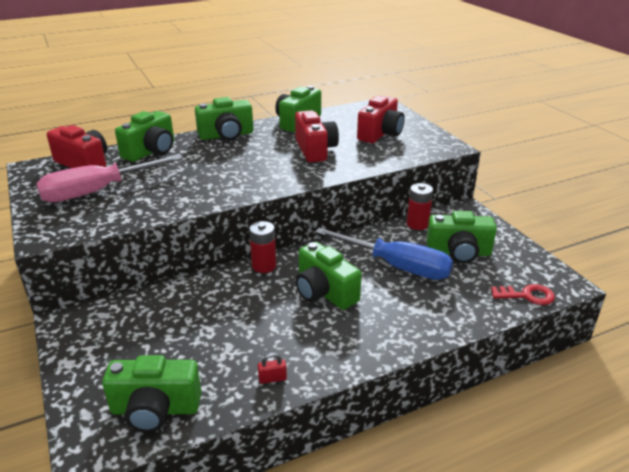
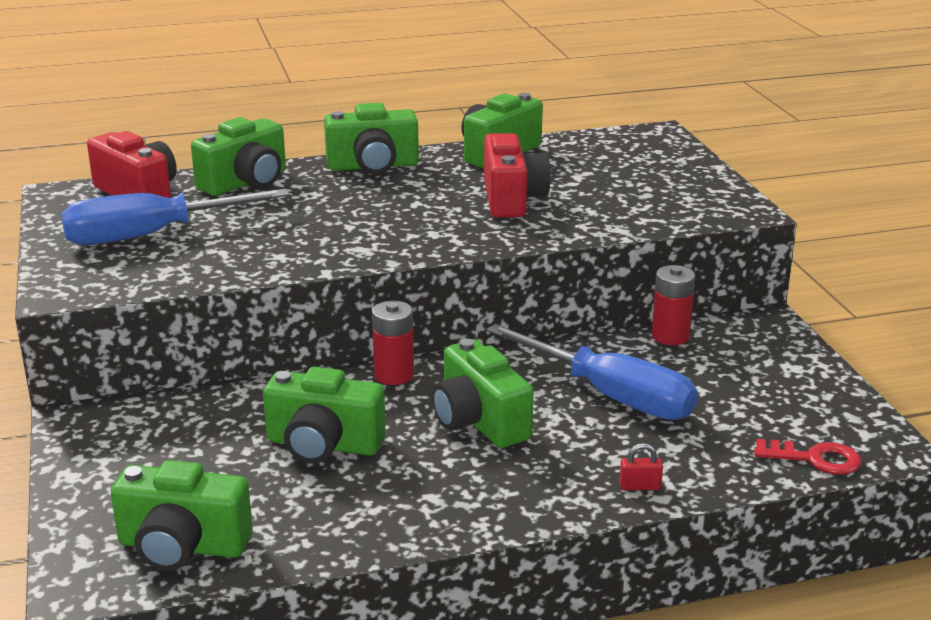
camera: 10 degrees right, 5 degrees down
(98, 191) = (151, 235): pink screwdriver -> blue screwdriver
(272, 378) = (362, 527): red padlock -> red padlock (640, 486)
(380, 134) = (633, 181): red camera -> none
(458, 253) = (724, 385): green camera -> green camera (323, 445)

